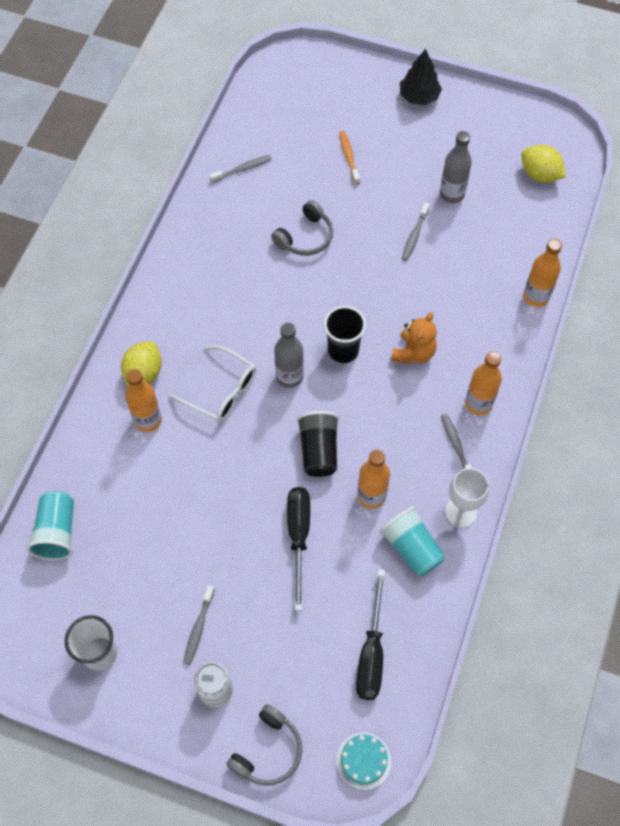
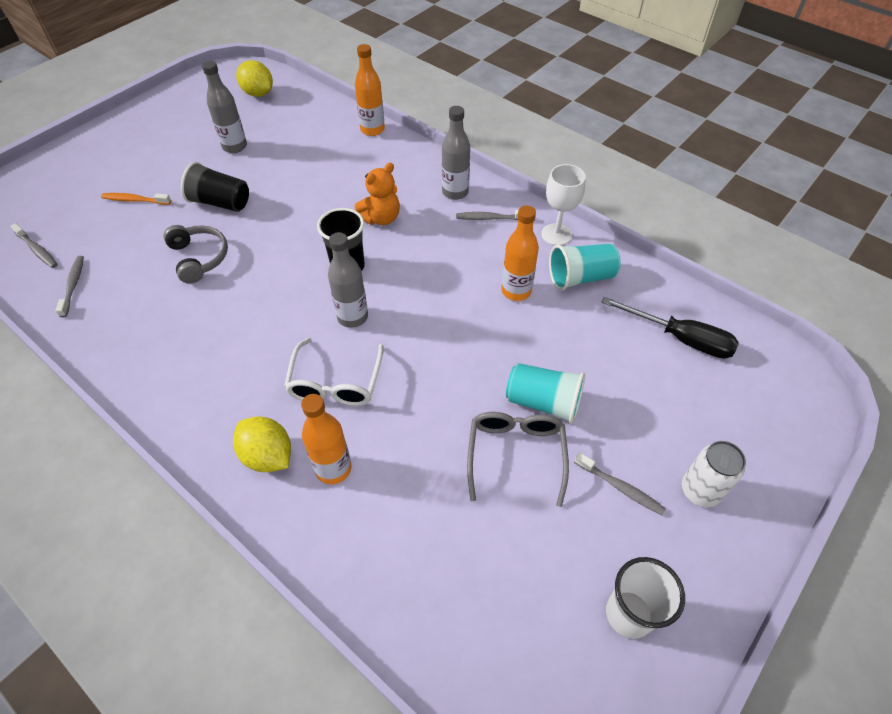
camera: 70 degrees left, 10 degrees down
(57, 532) = (441, 626): turquoise cup -> turquoise cup (543, 402)
(202, 543) = (516, 454): none -> grey glasses
(221, 391) = (335, 382): white glasses -> white glasses turned 135 degrees clockwise
(268, 751) = (775, 458): grey headphones -> none
(298, 536) = (539, 361): black screwdriver -> none
(318, 451) = (449, 317): black cup -> black cup (220, 202)
(363, 761) = (792, 377): turquoise cake -> none
(413, 353) = (380, 218): orange teddy bear -> orange teddy bear turned 90 degrees clockwise
(414, 236) = (258, 182): grey toothbrush -> grey toothbrush (37, 250)
(419, 97) = (114, 136): black tree -> none
(478, 403) = (455, 192): orange bottle -> grey bottle
(539, 175) = (258, 93): yellow lemon -> yellow lemon turned 75 degrees clockwise

